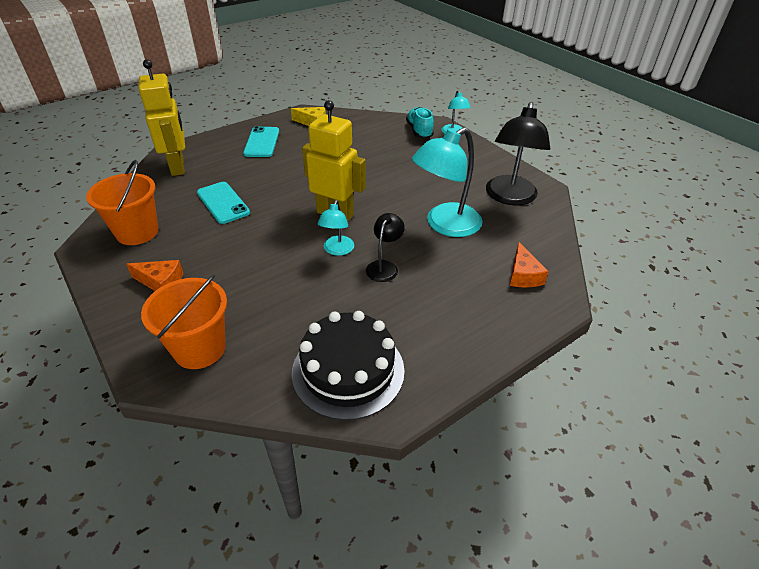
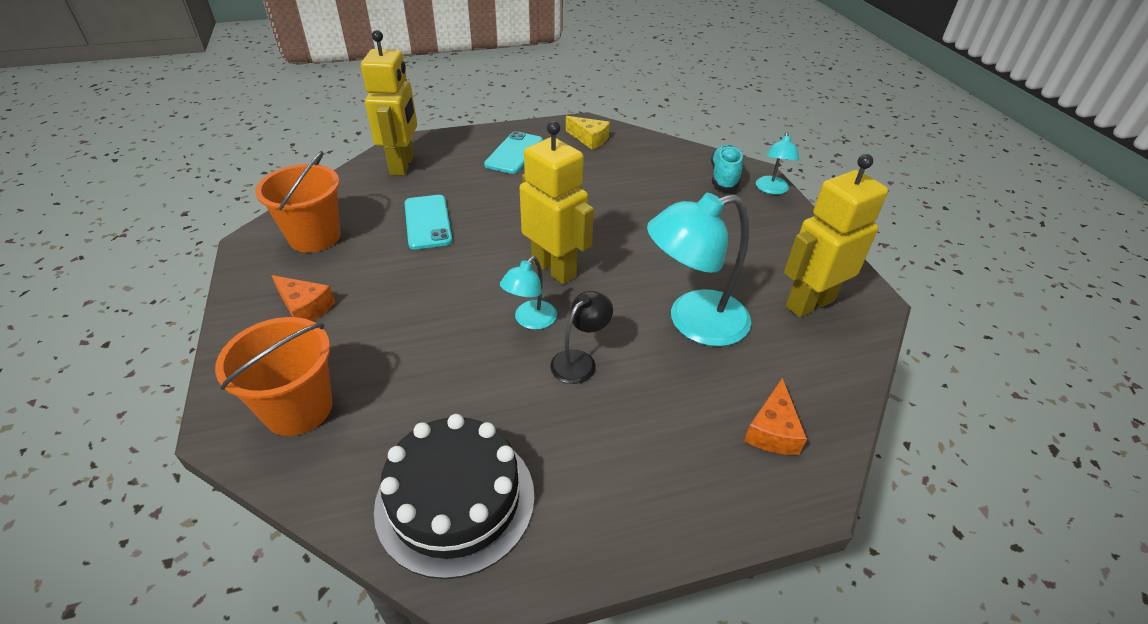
camera: 20 degrees right, 0 degrees up
(509, 197) = (809, 303): black lamp -> yellow robot

